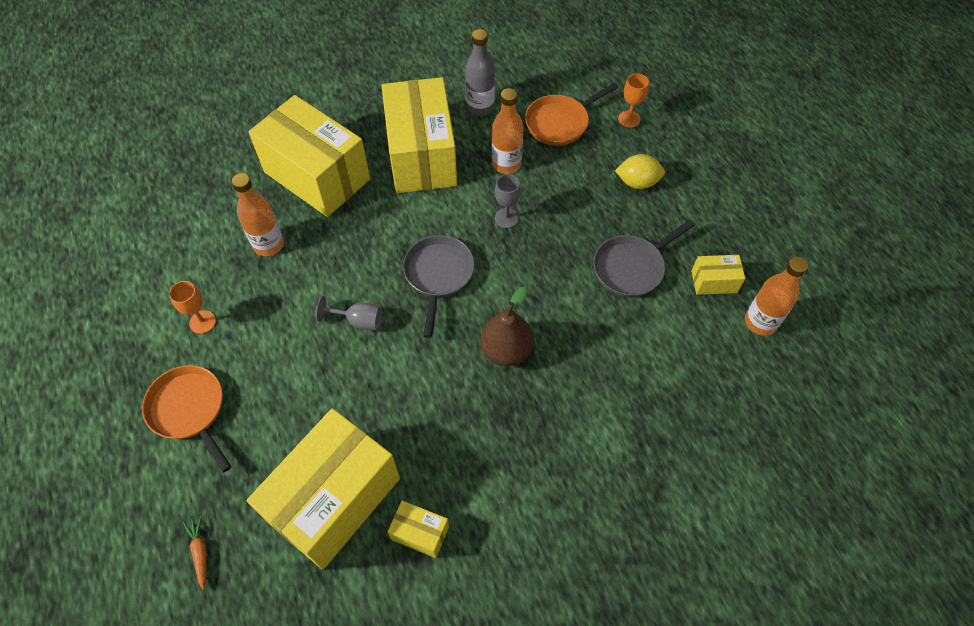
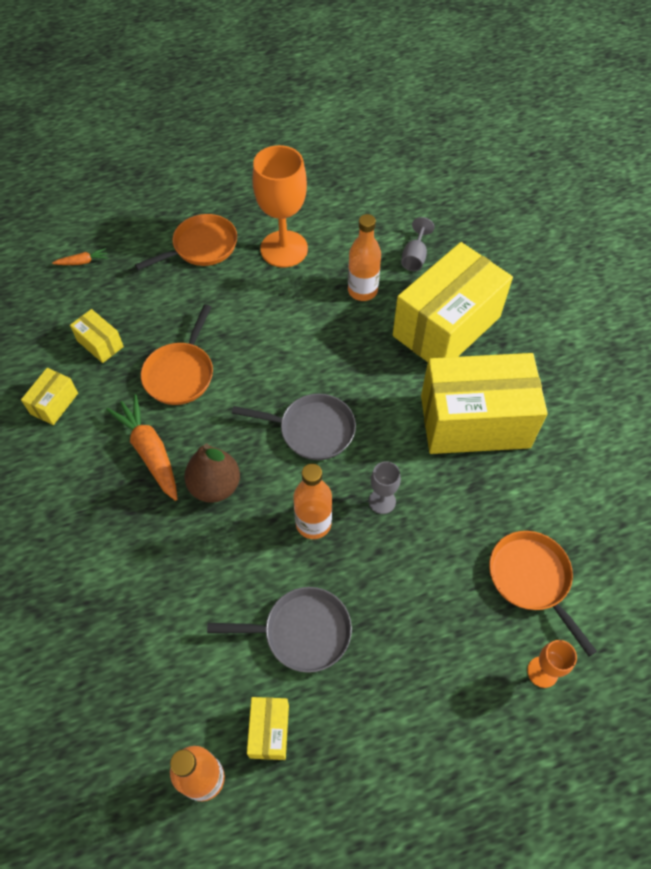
camera: 95 degrees right, 0 degrees up
(202, 322) = (284, 249): orange goblet -> orange goblet, size x2.10
(334, 499) = (100, 344): yellow box -> yellow box, size x0.42
(358, 321) = (268, 361): grey goblet -> grey goblet (414, 257)
(375, 403) = (181, 373): none -> orange pan
(473, 417) = (149, 451): none -> orange carrot
(480, 107) = (553, 487): grey bottle -> none
(506, 164) = (462, 508): orange bottle -> orange bottle (313, 523)
(632, 267) = (301, 632): grey pan -> grey pan turned 120 degrees clockwise
(637, 182) = (431, 663): yellow lemon -> none

